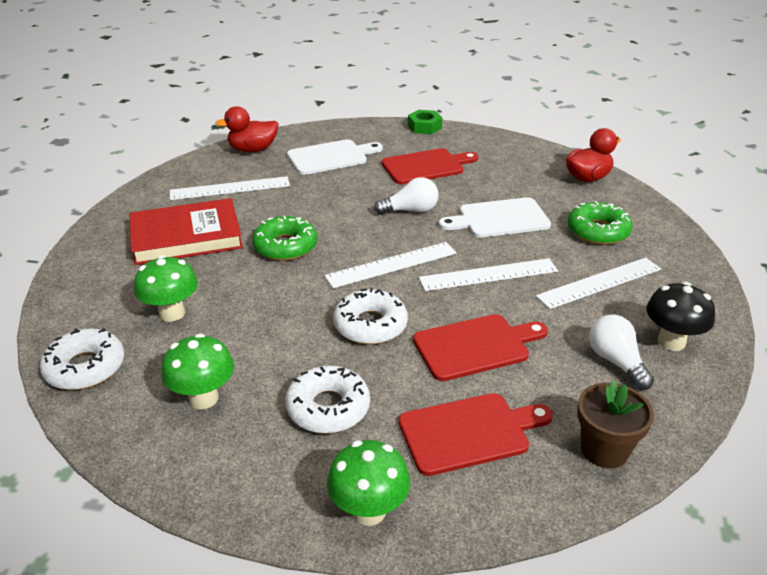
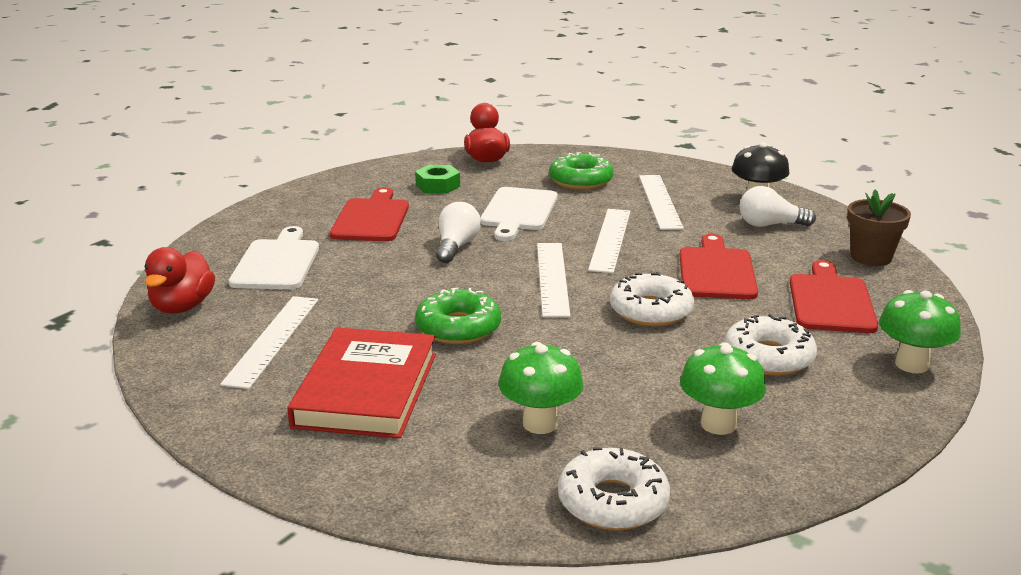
camera: 65 degrees left, 10 degrees down
(424, 127) = (278, 199): green nut -> green nut (437, 186)

